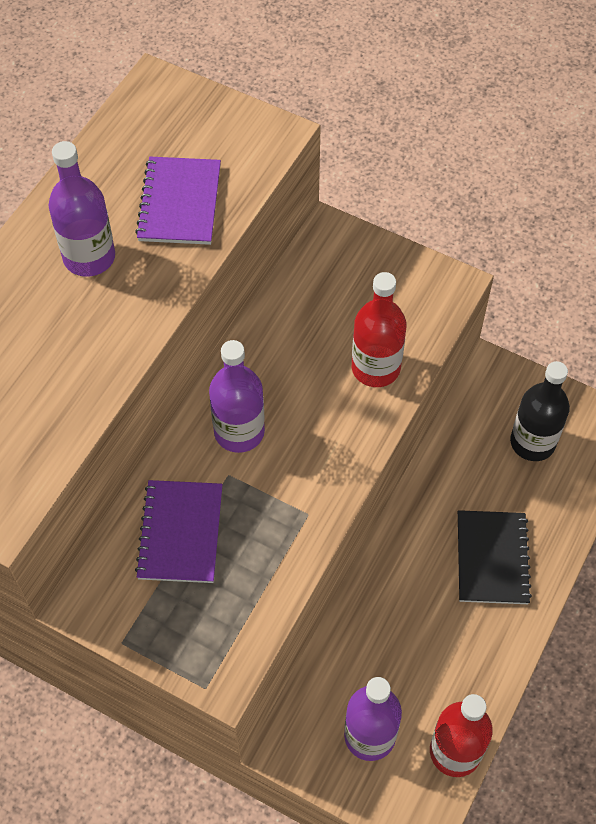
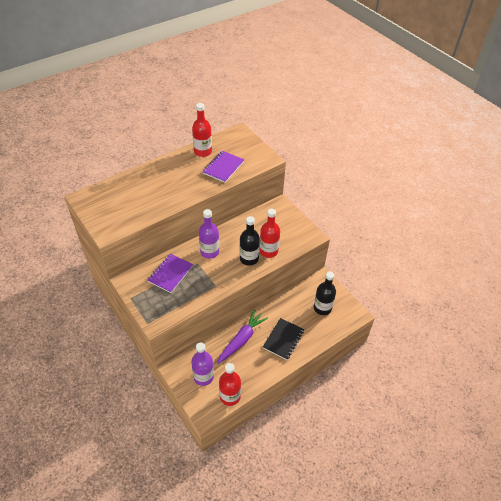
camera: 25 degrees right, 10 degrees down
(89, 257) = (184, 172): purple bottle -> none
(99, 178) = (203, 151): none -> red bottle
(342, 408) = (249, 258): none -> black bottle
(401, 604) = (241, 339): none -> purple carrot

